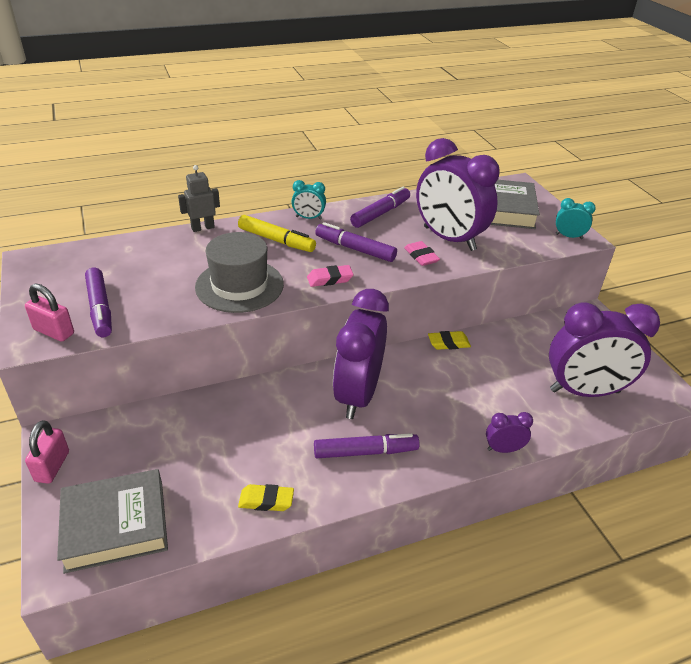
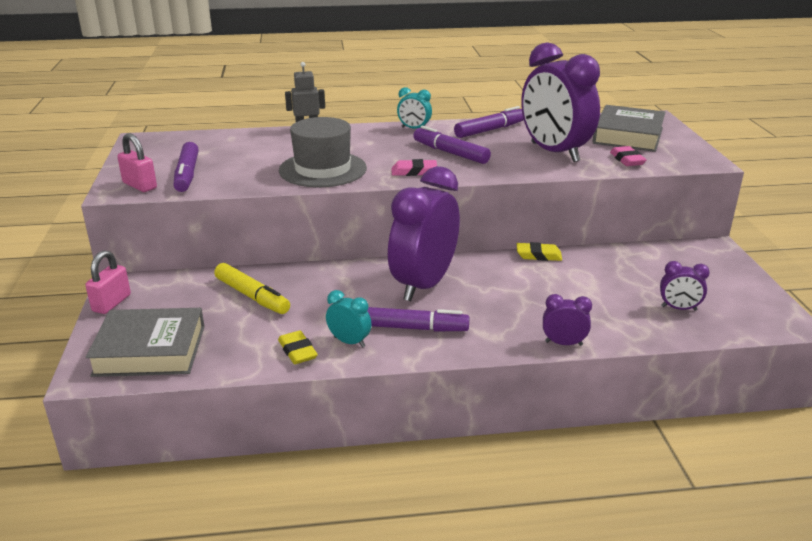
camera: 15 degrees right, 10 degrees down
(266, 501) = (297, 351): yellow eraser -> yellow eraser turned 45 degrees clockwise
(276, 240) = (374, 141): yellow marker -> yellow marker (252, 296)
(421, 256) = (517, 163): pink eraser -> pink eraser (627, 160)
(568, 236) = (691, 159): turquoise clock -> turquoise clock (349, 342)
(584, 391) = (679, 308): purple clock -> purple clock, size x0.43

